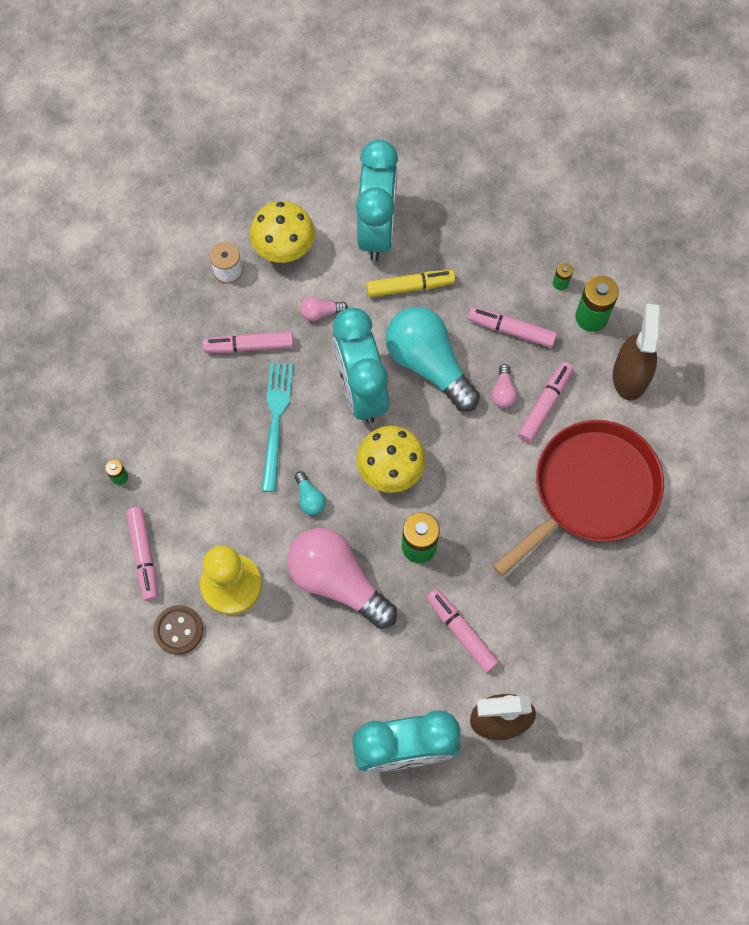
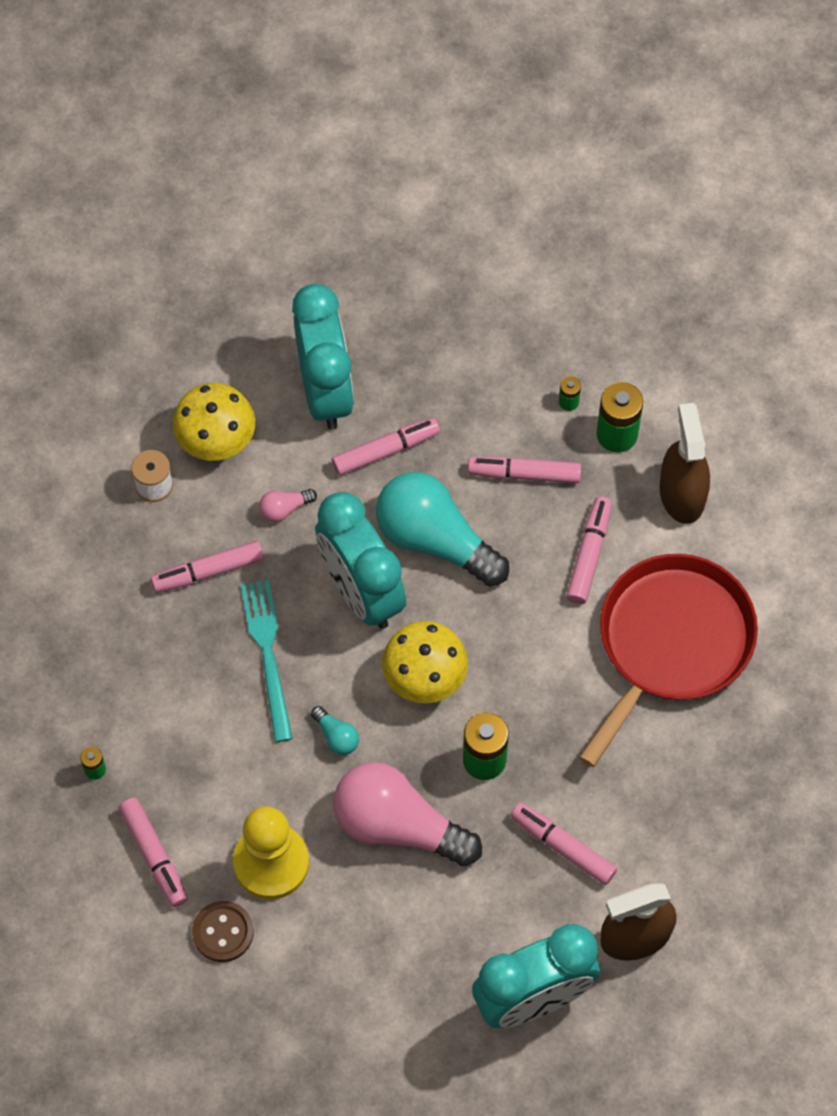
camera: 15 degrees left, 5 degrees down
(410, 287) = (386, 451): yellow marker -> pink marker
(503, 392) = (535, 551): pink light bulb -> none

